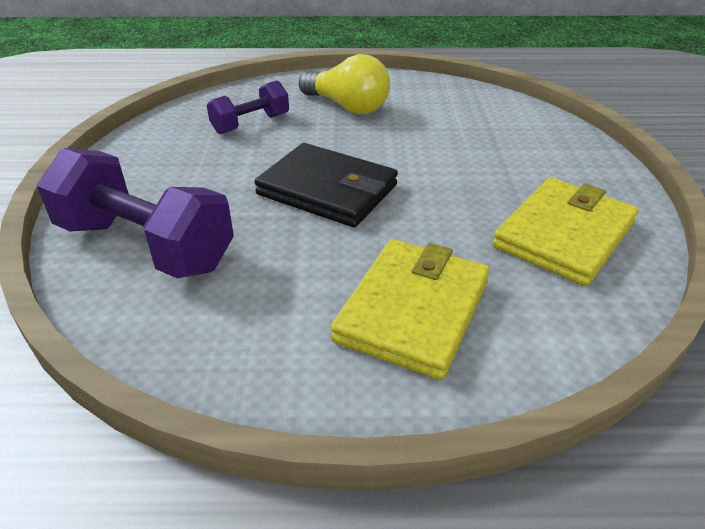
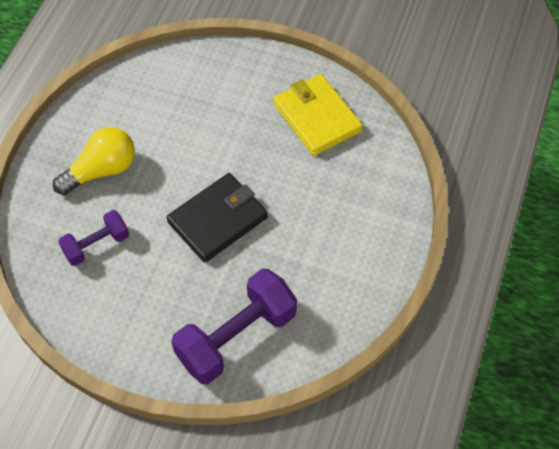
camera: 70 degrees left, 20 degrees up
(251, 124) = (96, 245): purple dumbbell -> purple dumbbell turned 75 degrees clockwise
(413, 310) = (348, 214): yellow wallet -> none

